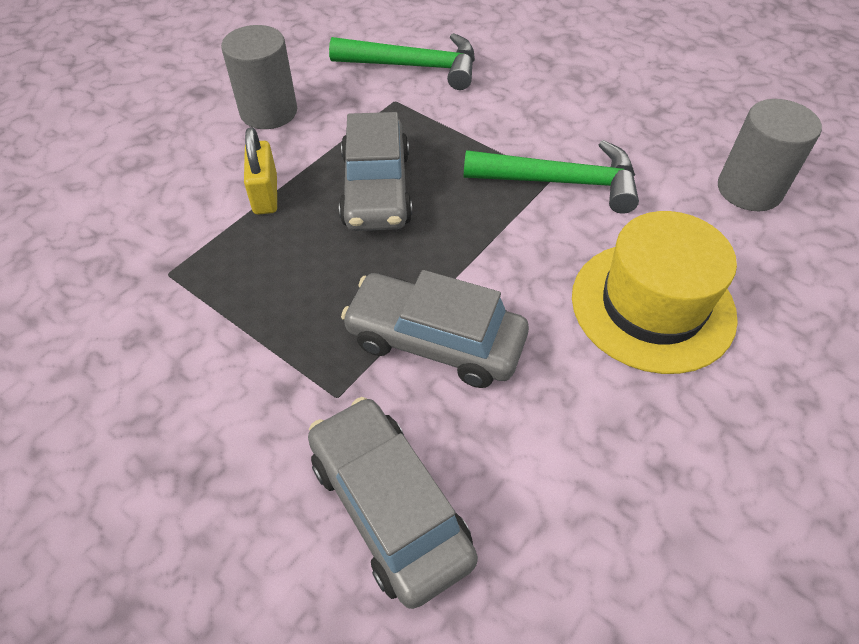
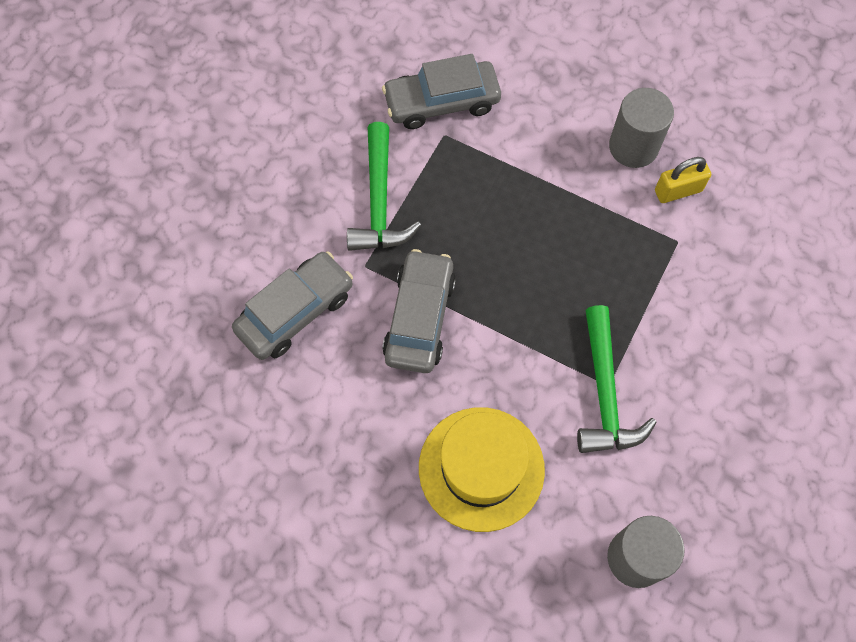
camera: 80 degrees right, 15 degrees up
(265, 194) = (534, 173): yellow padlock -> yellow padlock (678, 191)
(376, 189) = (560, 250): grey car -> grey car (441, 102)
(414, 66) = (734, 248): green hammer -> green hammer (379, 201)

